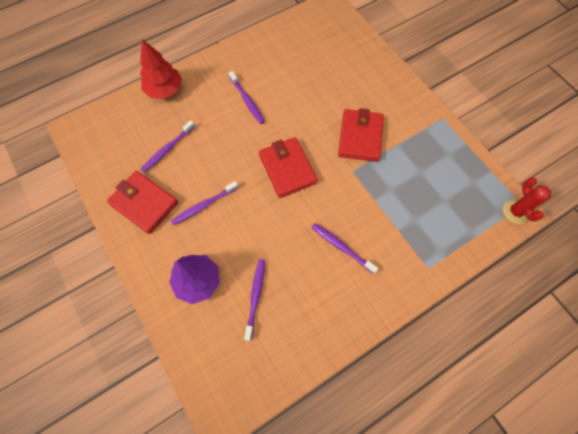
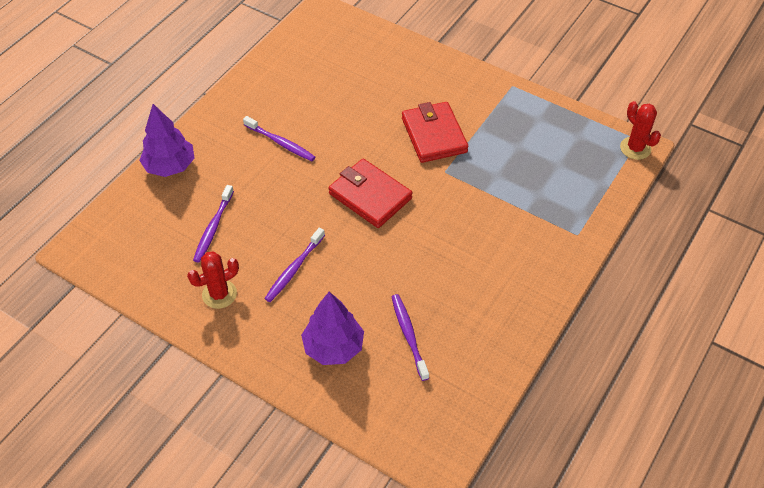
camera: 25 degrees left, 15 degrees down
(144, 203) = (219, 294): red wallet -> red cactus
(164, 90) = (170, 166): red tree -> purple tree
(341, 247) = (475, 250): purple toothbrush -> none

